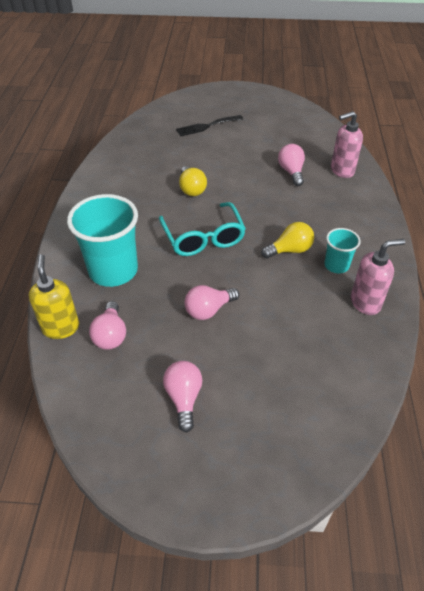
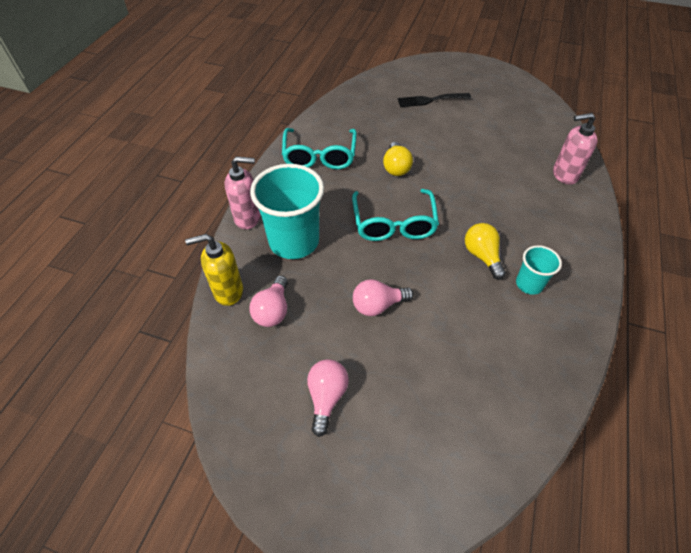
camera: 15 degrees right, 5 degrees up
(61, 327) = (228, 291): yellow soap dispenser -> yellow soap dispenser turned 105 degrees counterclockwise
(116, 191) = (319, 156): none -> turquoise glasses
(290, 250) = (482, 256): yellow light bulb -> yellow light bulb turned 105 degrees counterclockwise
(291, 172) = (507, 166): pink light bulb -> none
(365, 302) = (551, 334): pink soap dispenser -> pink soap dispenser (248, 218)

